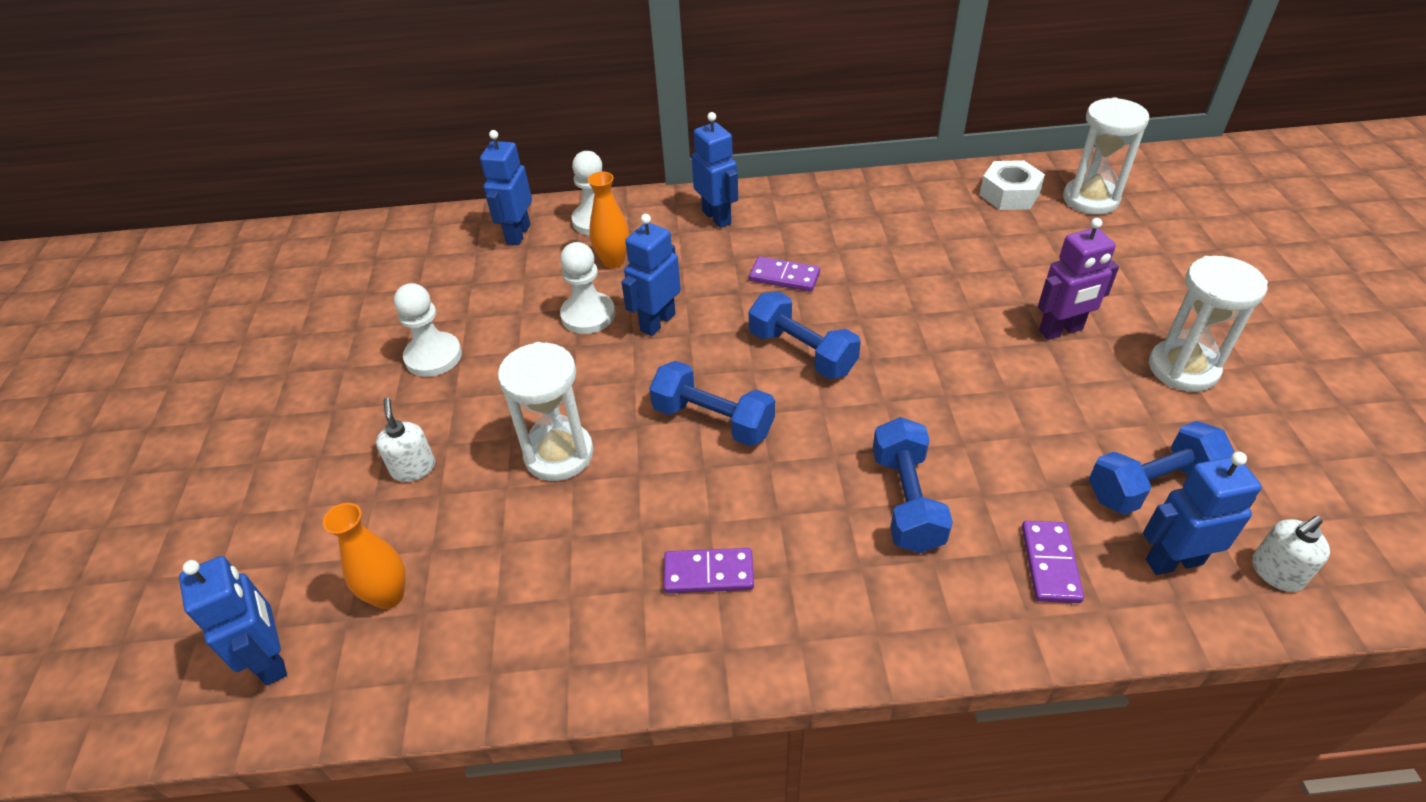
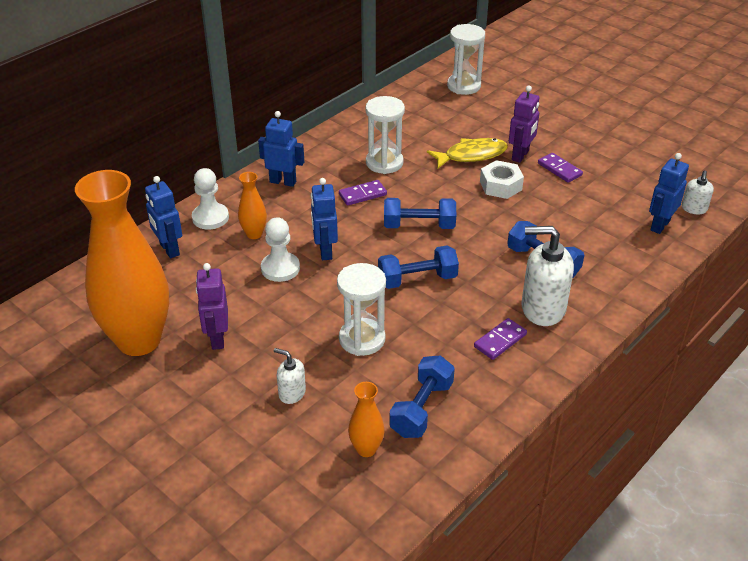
camera: 45 degrees left, 5 degrees down
(273, 659) = (347, 512): blue robot -> none
(373, 314) = (139, 340): none -> orange vase
(433, 356) = (217, 338): white pawn -> purple robot
(822, 568) = (542, 308): none -> white soap dispenser
(987, 296) = (471, 155): none -> yellow fish
(1009, 194) = (423, 100): white nut -> white nut (500, 185)
(1050, 563) = (621, 252): purple domino -> purple domino (559, 169)
(1151, 485) = (623, 201): blue dumbbell -> blue dumbbell (421, 409)
(1183, 368) = (584, 147): white hourglass -> white hourglass (384, 163)

